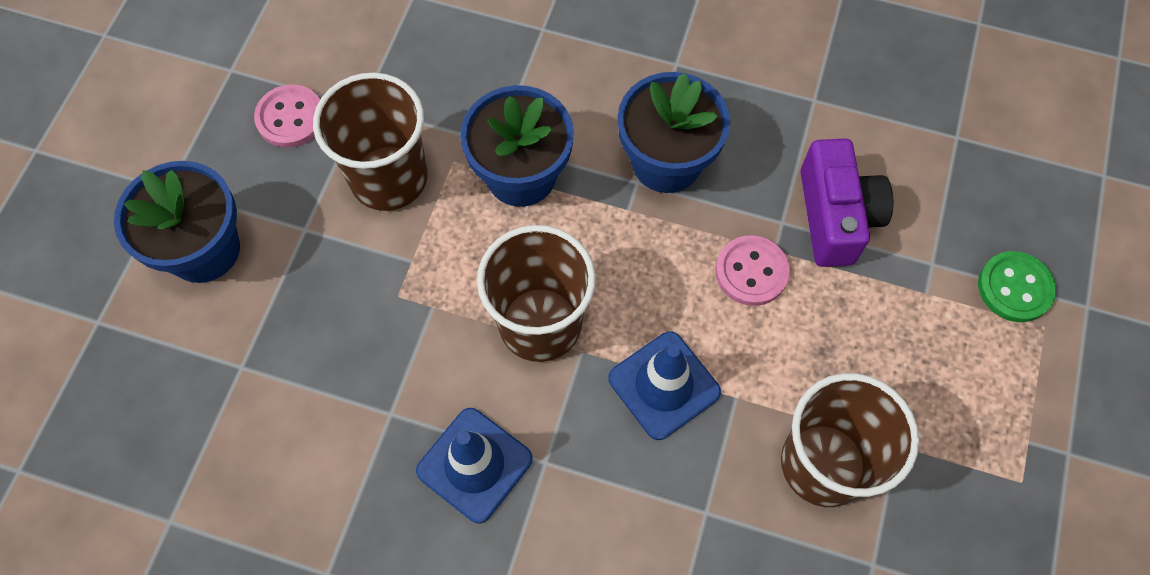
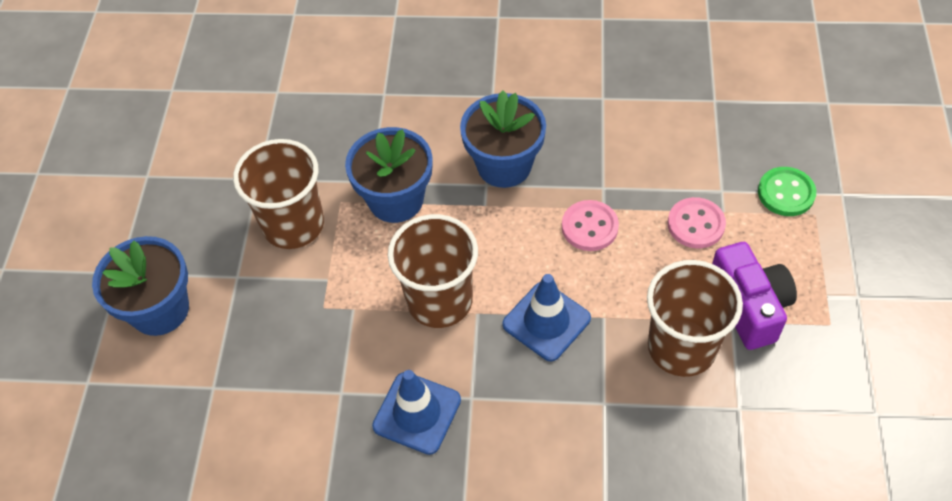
camera: 10 degrees left, 10 degrees down
(290, 118) = (204, 199): pink button -> pink button (696, 224)
(835, 216) = (641, 174): purple camera -> purple camera (749, 306)

